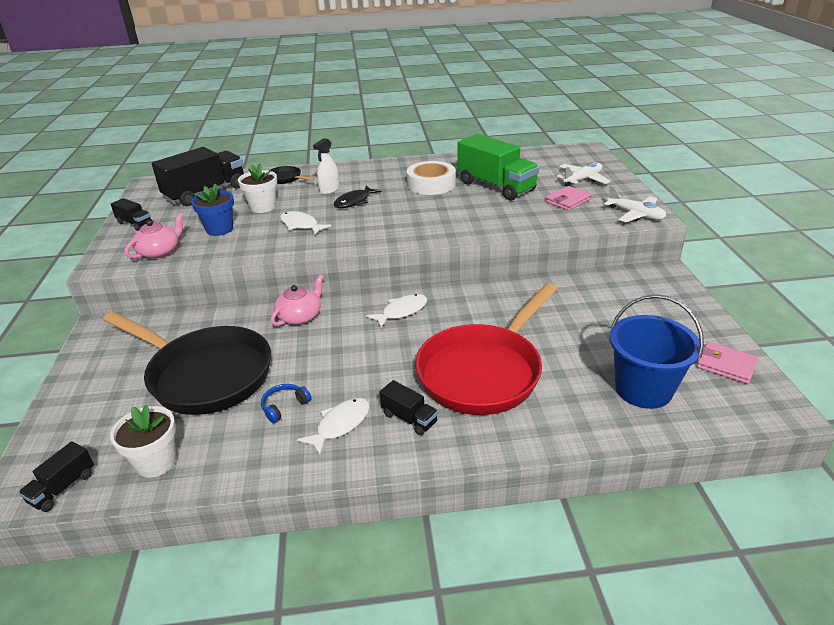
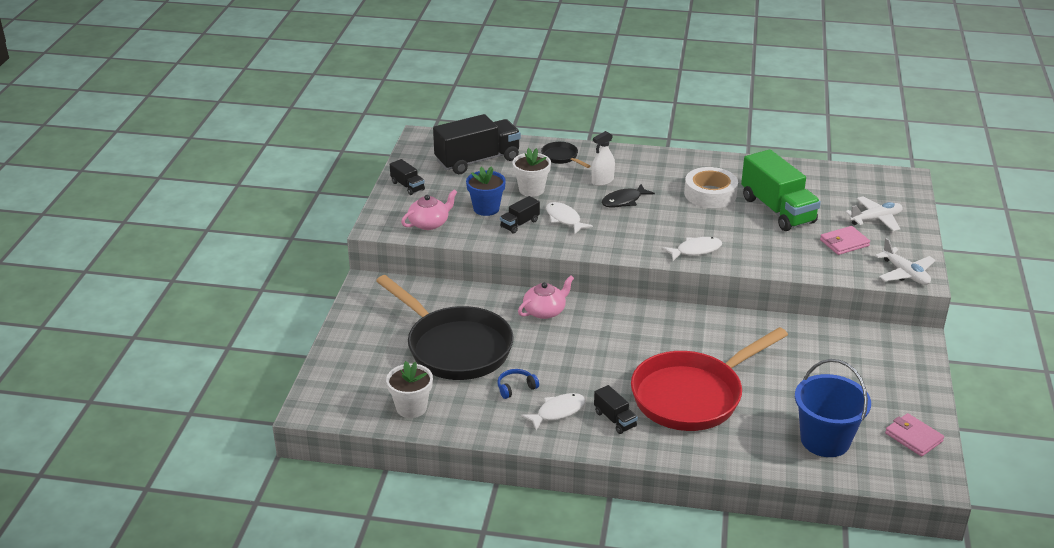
camera: 15 degrees right, 0 degrees up
(63, 488) = (343, 411): black truck -> black truck (519, 224)
(401, 311) = (639, 325): white fish -> white fish (695, 250)

